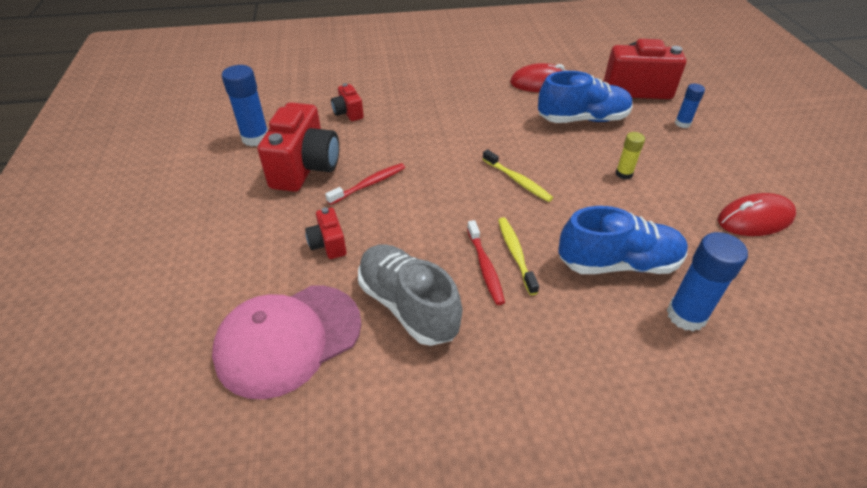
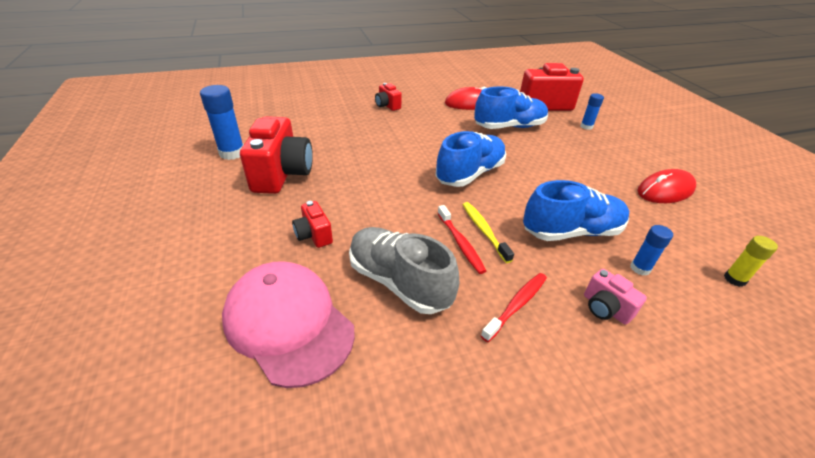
camera: 10 degrees left, 5 degrees down
(288, 339) = (288, 323): pink cap -> pink cap turned 90 degrees clockwise
(348, 113) = (313, 130): red camera -> red camera (387, 106)
(369, 184) = (342, 184): red toothbrush -> red toothbrush (516, 305)
(517, 180) = (470, 174): yellow toothbrush -> blue shoe
(624, 174) = (554, 164): yellow glue stick -> yellow glue stick (734, 279)
(628, 358) = (605, 308): none -> pink camera
(686, 315) = (640, 268): blue glue stick -> blue glue stick, size x0.58

